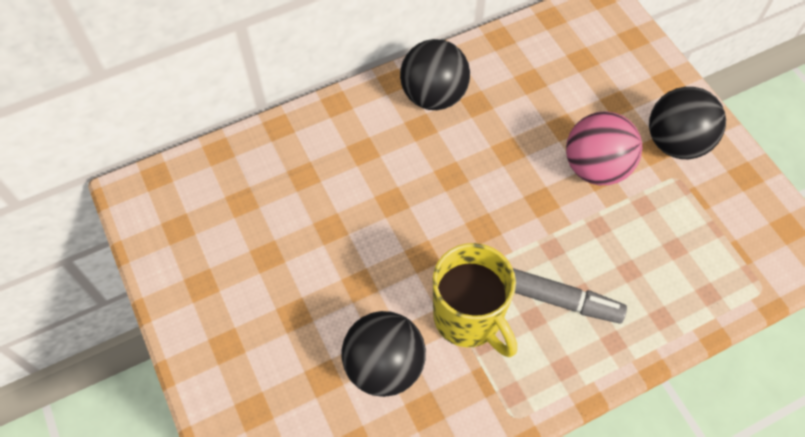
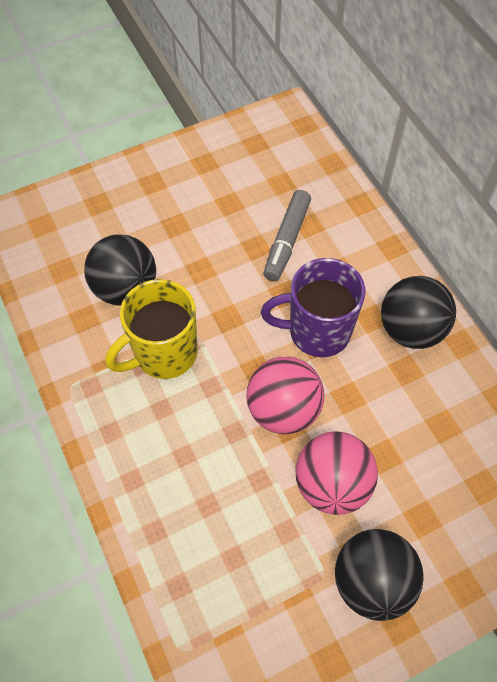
camera: 90 degrees right, 0 degrees up
(437, 173) = (317, 331): none -> purple mug
(525, 205) = (283, 410): none -> pink ball
(560, 300) = (178, 434): grey marker -> grey marker (287, 240)

